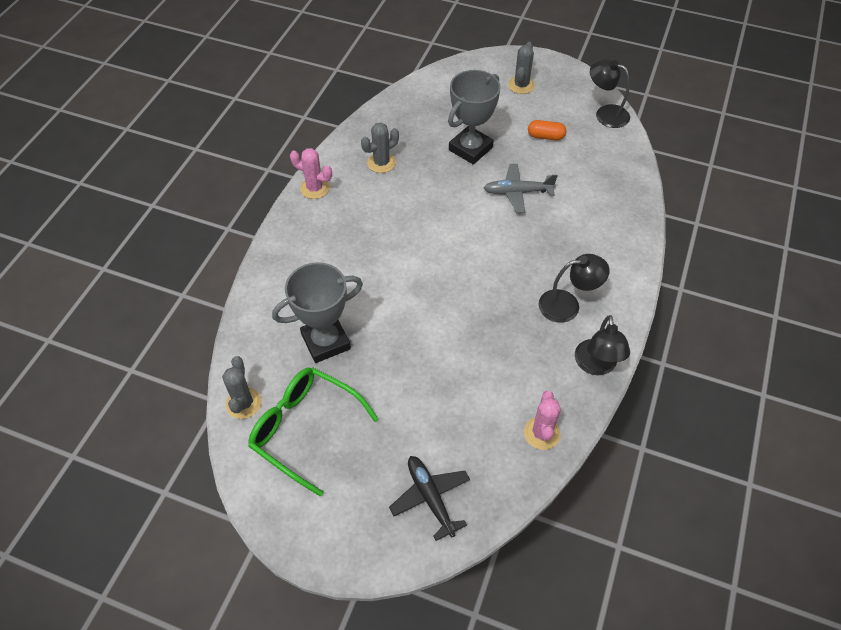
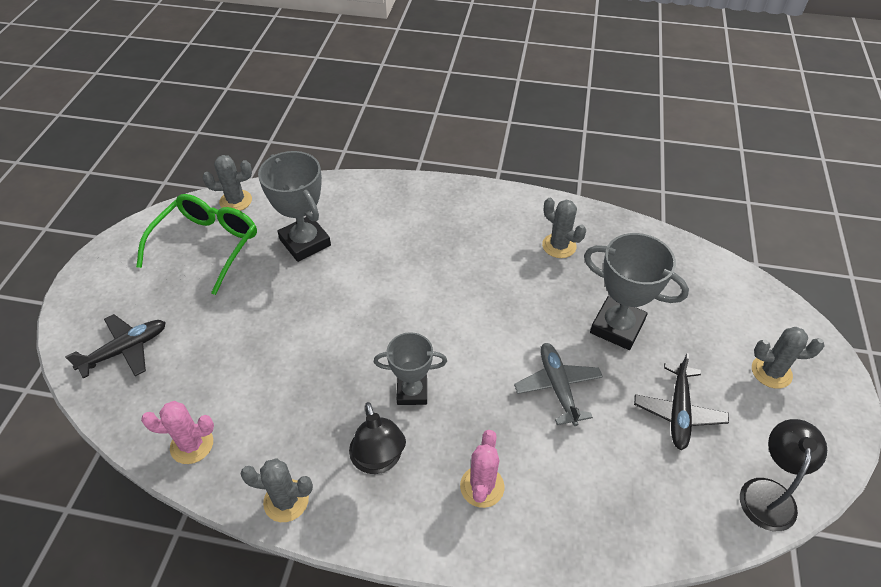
camera: 80 degrees right, 5 degrees down
(315, 188) = (501, 199): pink cactus -> pink cactus (482, 486)
(510, 278) = (412, 392): none -> grey trophy
(545, 136) = (678, 412): orange capsule -> black plane
(596, 366) = (286, 501): black lamp -> grey cactus

